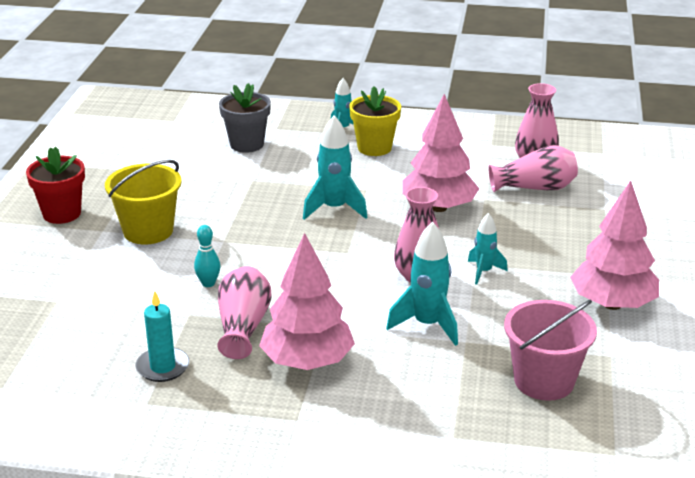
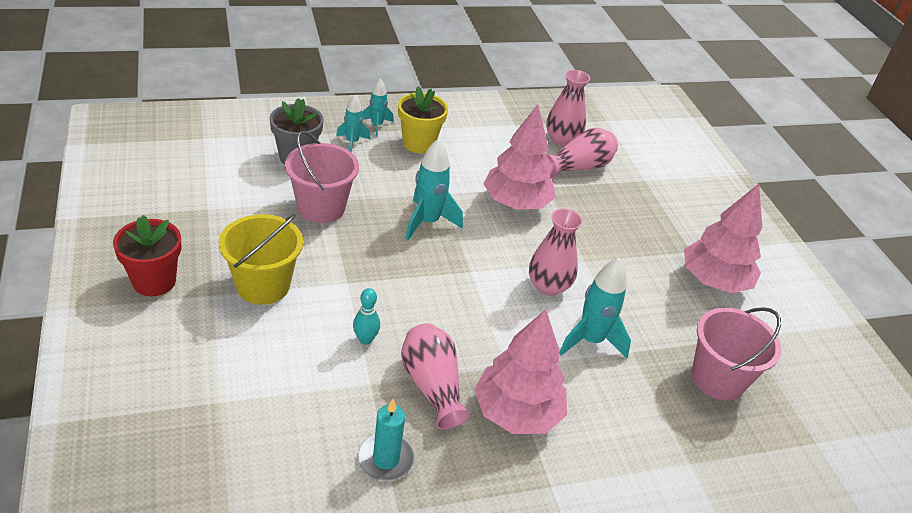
camera: 30 degrees left, 10 degrees up
(241, 184) = (321, 207): none -> pink bucket
(483, 272) = (597, 269): turquoise rocket -> turquoise rocket (352, 142)

